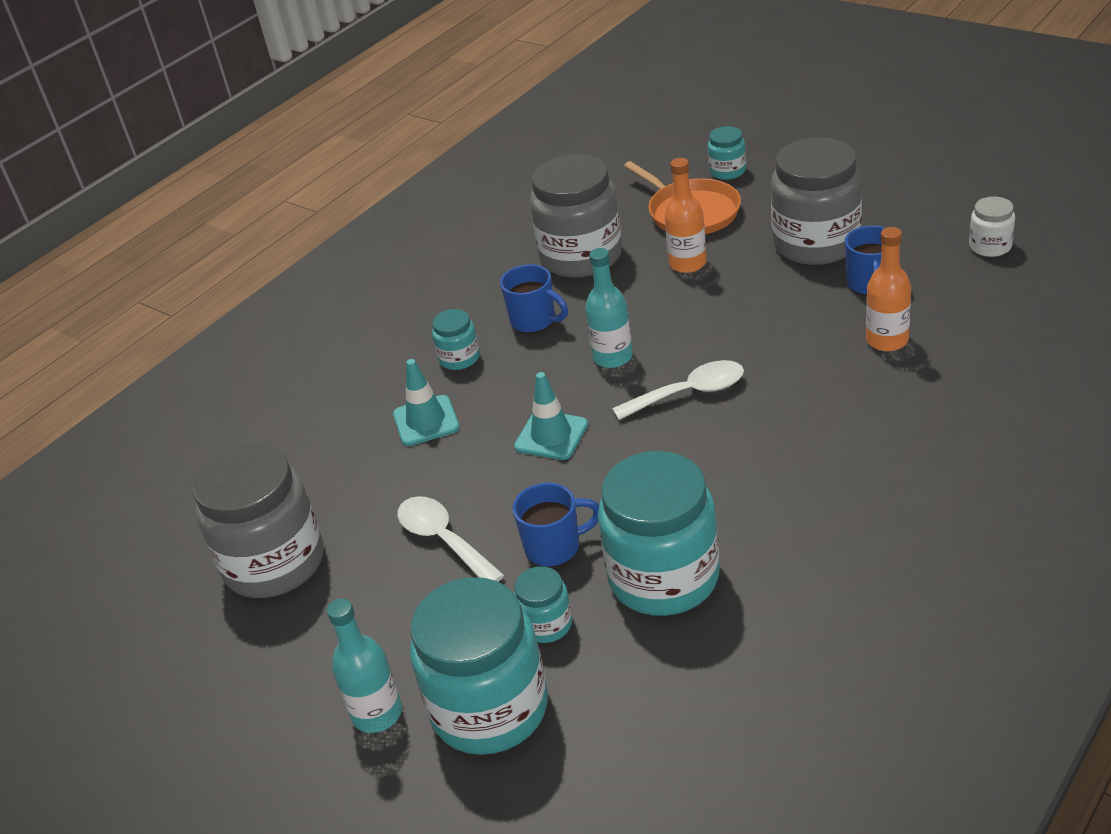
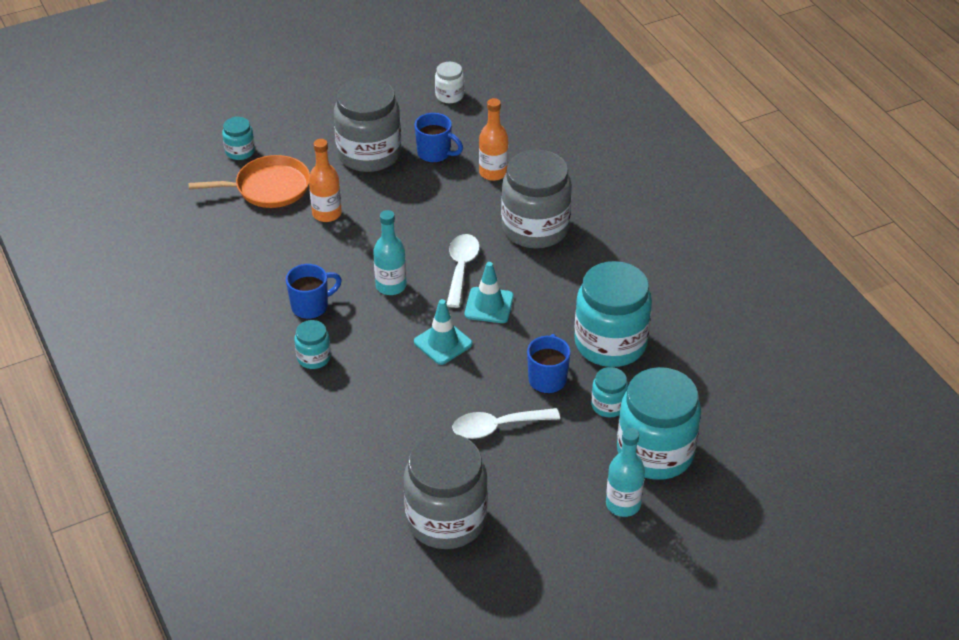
camera: 70 degrees left, 5 degrees up
(426, 421) = (368, 397): turquoise traffic cone -> turquoise traffic cone (489, 305)
(581, 256) = (260, 257): grey jar -> grey jar (535, 228)

